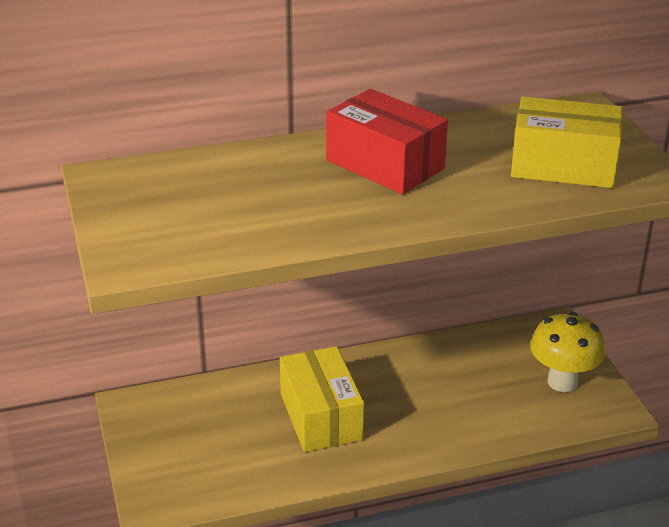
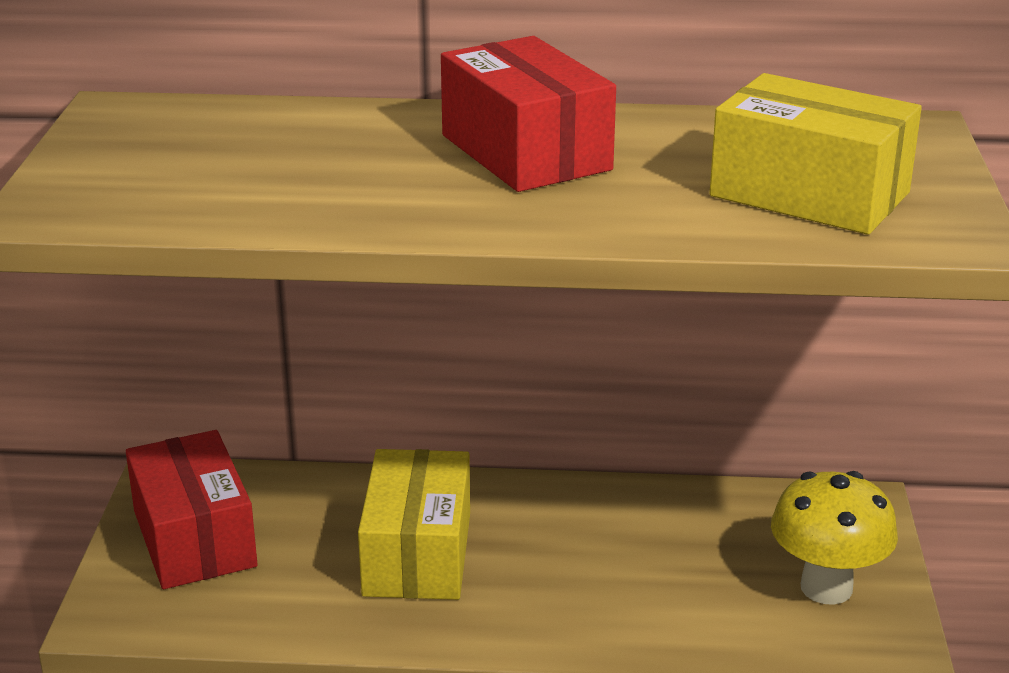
camera: 20 degrees right, 5 degrees down
(175, 440) = (194, 538): none -> red box

